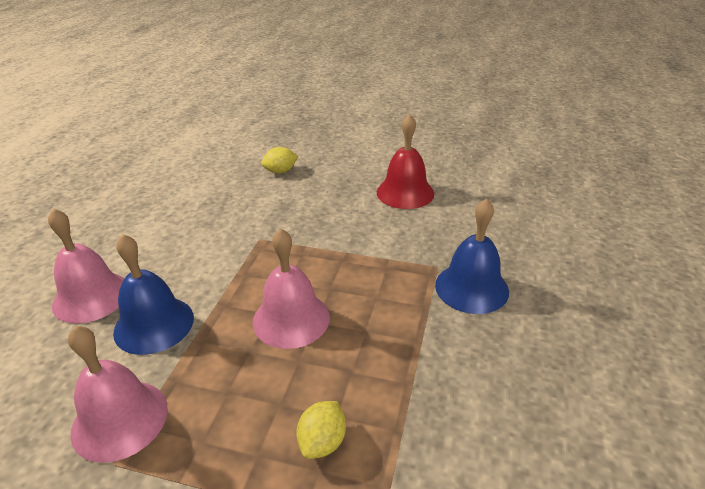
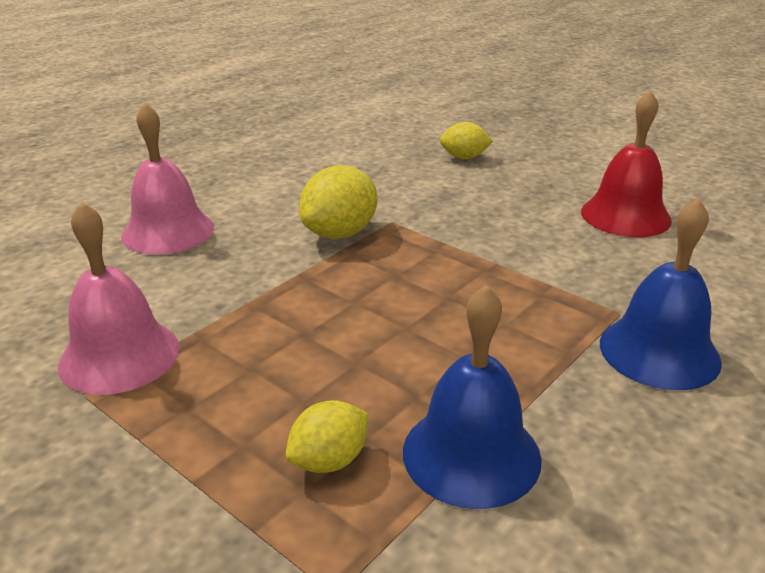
camera: 25 degrees right, 5 degrees down
(154, 324) = (214, 276): blue bell -> blue bell (471, 454)
(228, 259) = (340, 233): none -> yellow lemon
(291, 319) = (376, 315): pink bell -> none

